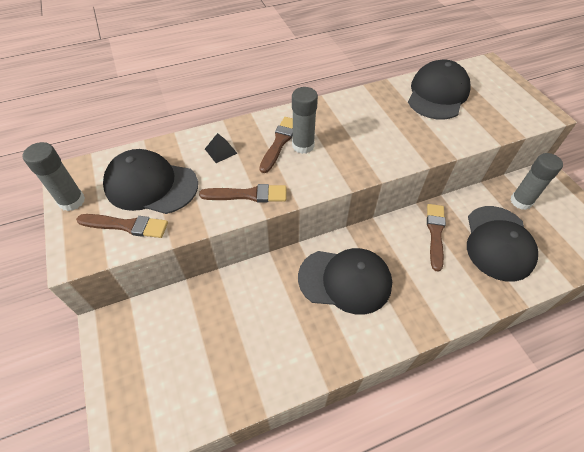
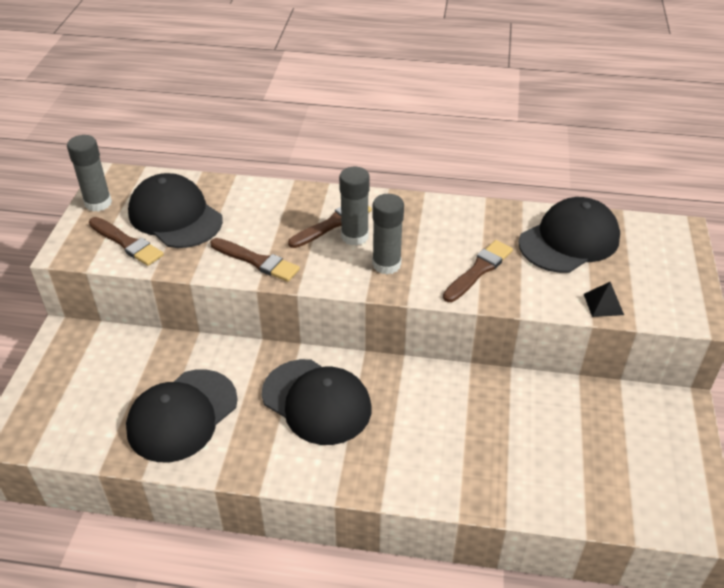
camera: 30 degrees right, 10 degrees down
(221, 151) = (266, 209): black pyramid -> black pyramid (603, 304)
(435, 233) = (463, 403): brown brush -> brown brush (479, 270)
(498, 243) = (533, 448): black cap -> black cap (182, 415)
(521, 201) = (611, 418): grey glue stick -> grey glue stick (386, 264)

